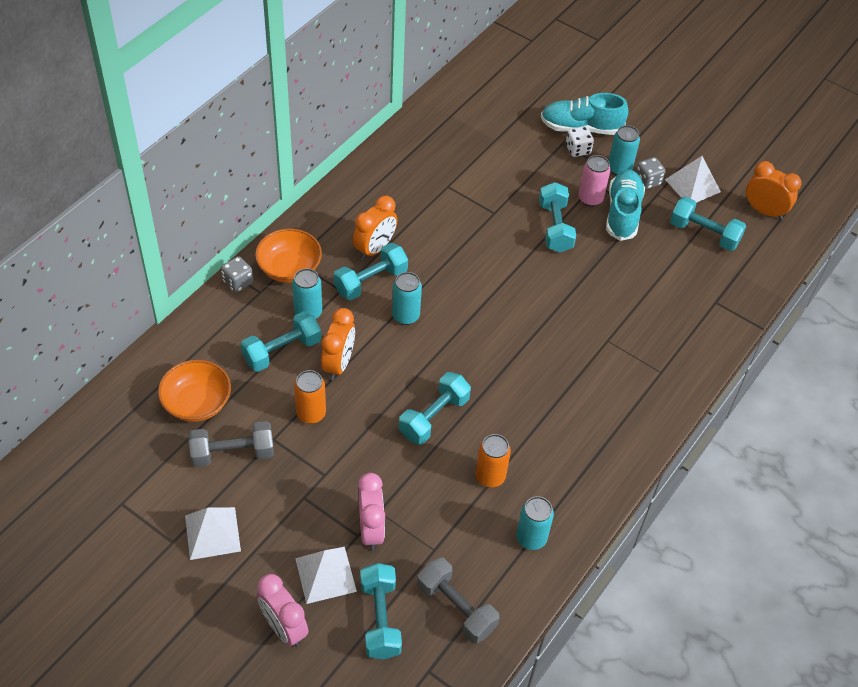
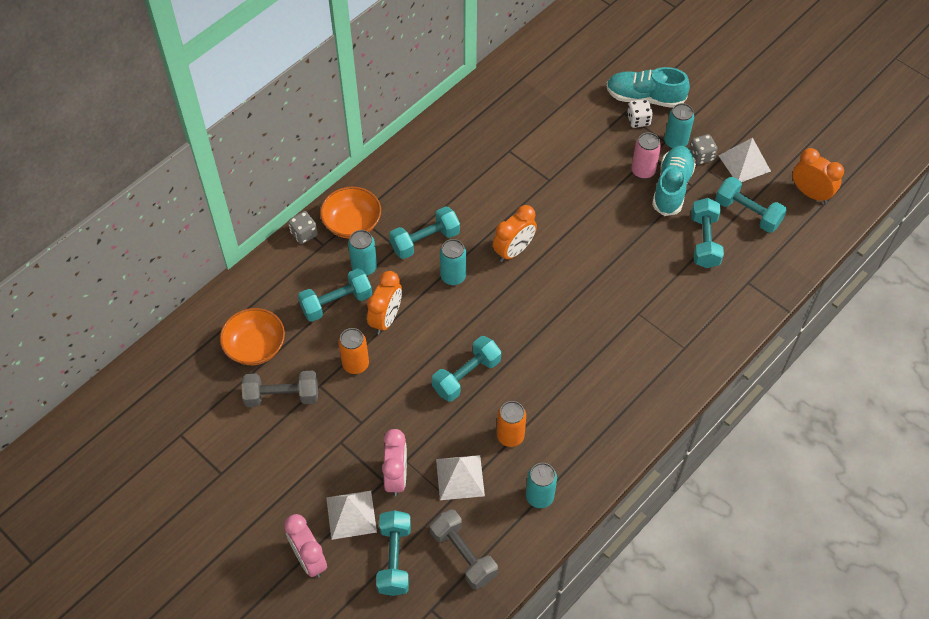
camera: 10 degrees right, 5 degrees up
(212, 533) = (256, 468): white pyramid -> white pyramid (460, 477)
(374, 248) = (432, 209): orange clock -> orange clock (514, 251)
(555, 227) = (605, 198): turquoise dumbbell -> turquoise dumbbell (704, 241)

